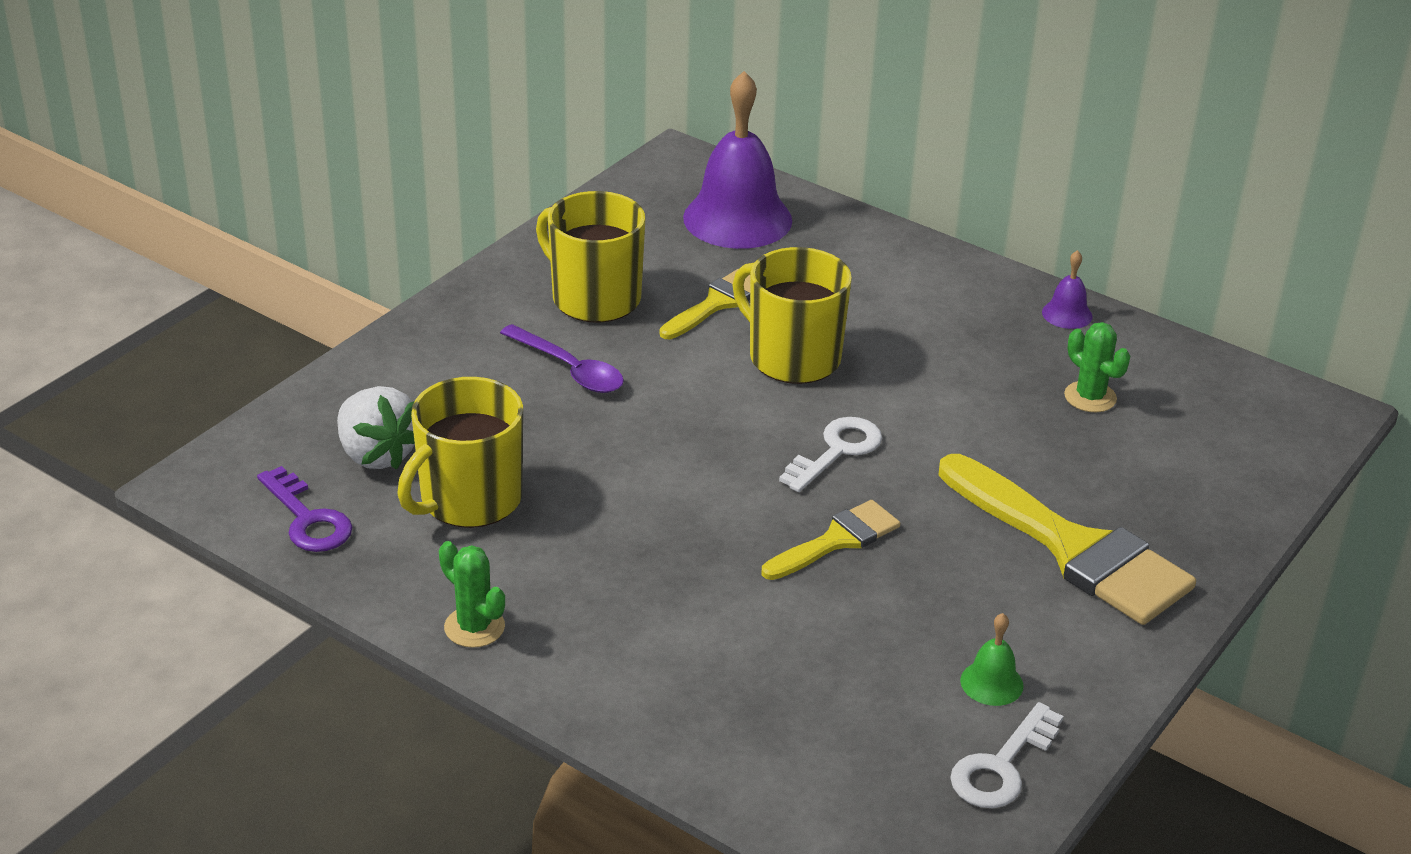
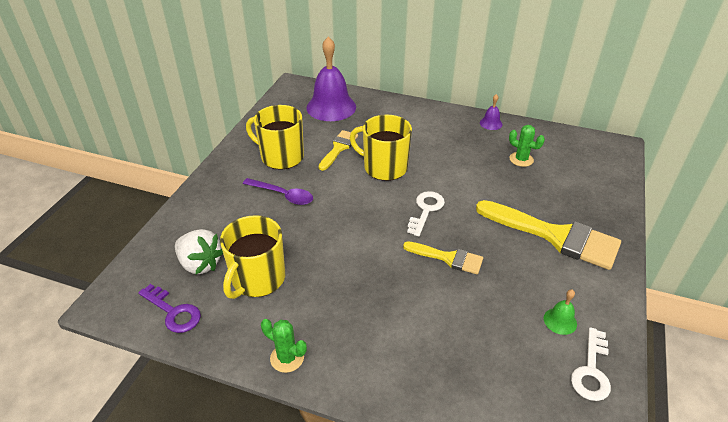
camera: 15 degrees left, 5 degrees up
(837, 540) = (448, 258): yellow brush -> yellow brush turned 75 degrees clockwise

